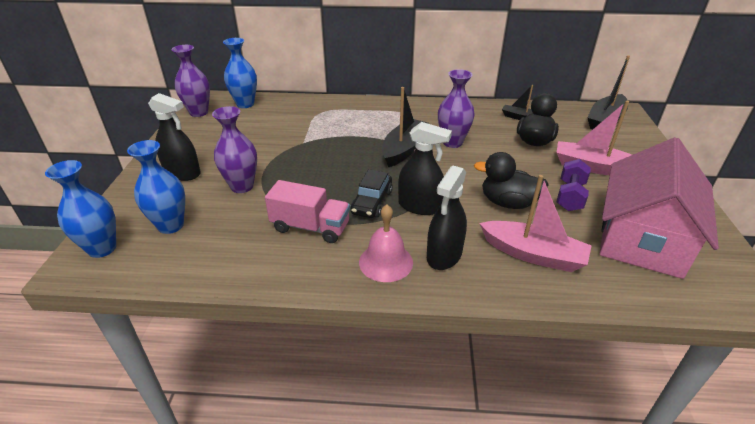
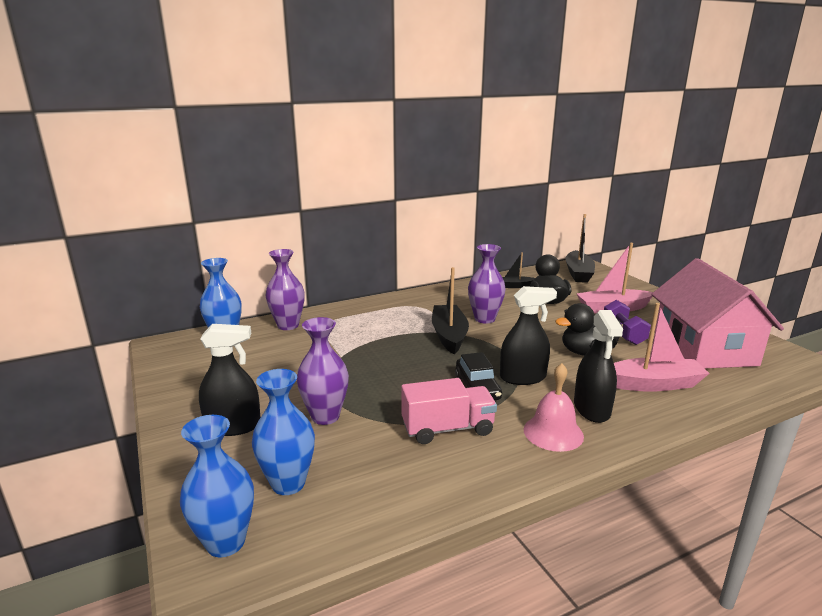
camera: 30 degrees left, 15 degrees down
(199, 112) = (174, 360): purple vase -> purple vase (288, 325)

